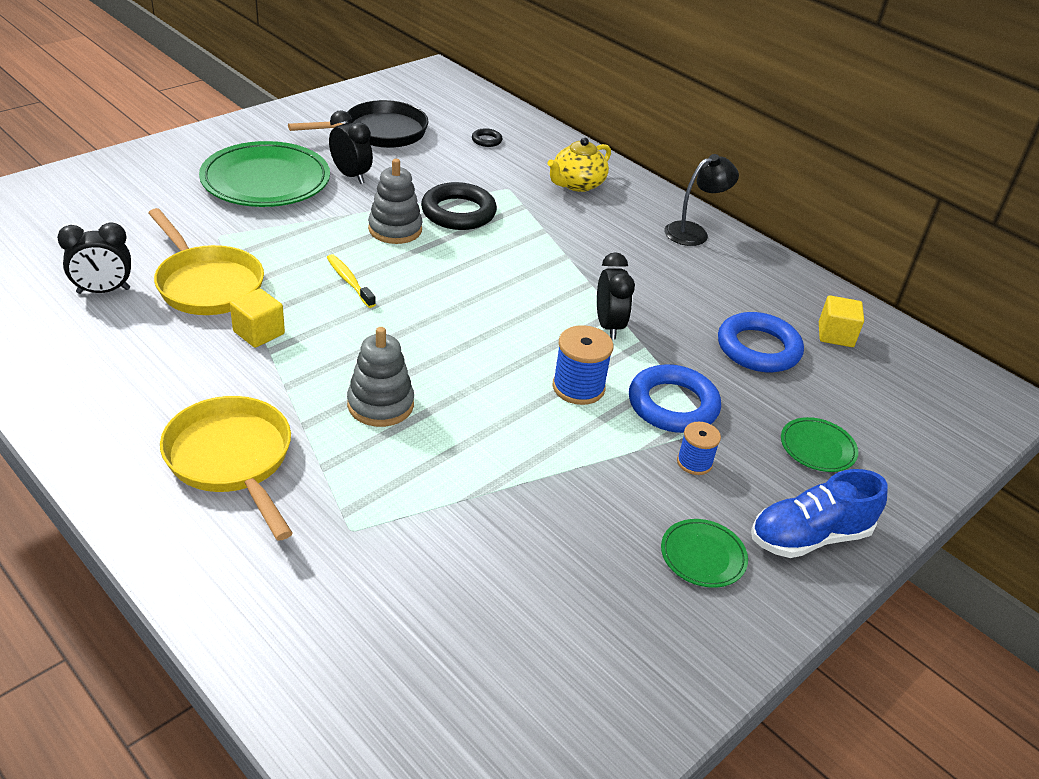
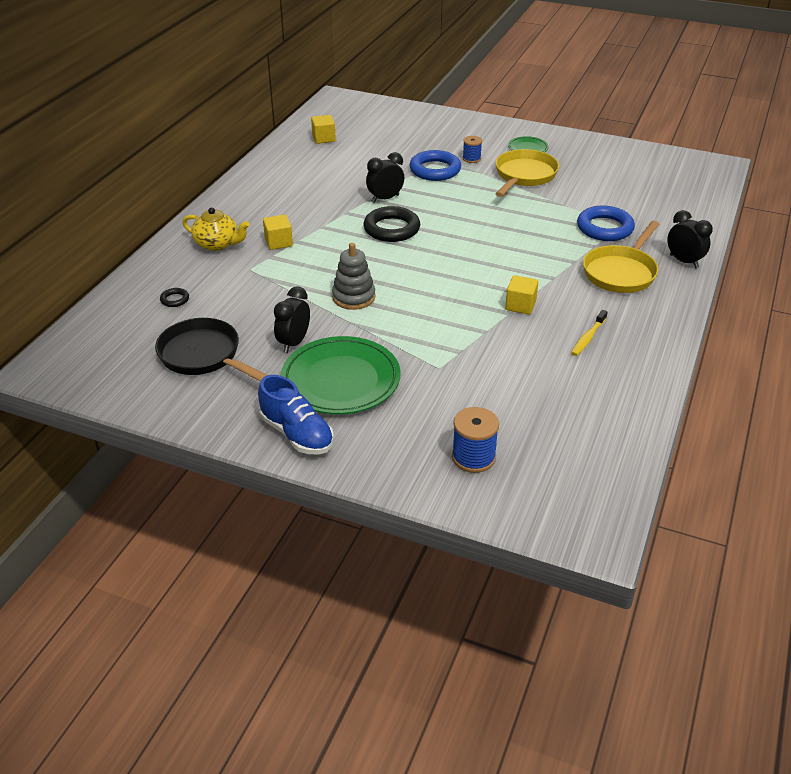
camera: 110 degrees left, 0 degrees up
(103, 291) = (552, 384): black clock -> black clock (684, 261)
(207, 284) = (497, 346): yellow pan -> yellow pan (524, 176)
(349, 281) = (434, 293): yellow toothbrush -> yellow toothbrush (588, 338)
(380, 405) = (531, 245): grey stacking toy -> none
(458, 212) = (305, 279): black ring -> black ring (391, 229)
(552, 219) = (278, 242): none -> yellow cube
(578, 387) = (450, 196): blue spool -> blue spool (473, 457)
(693, 232) = (248, 191): black lamp -> none
(758, 348) = (359, 156): blue ring -> blue ring (604, 228)
(809, 537) = (488, 129): blue shoe -> blue shoe (297, 434)
(817, 448) = (426, 133): green plate -> none

